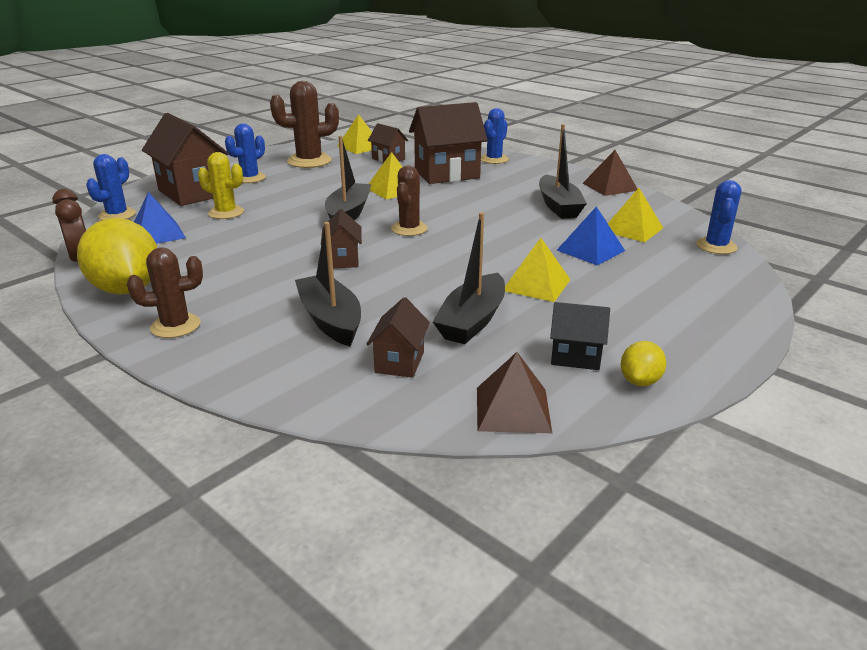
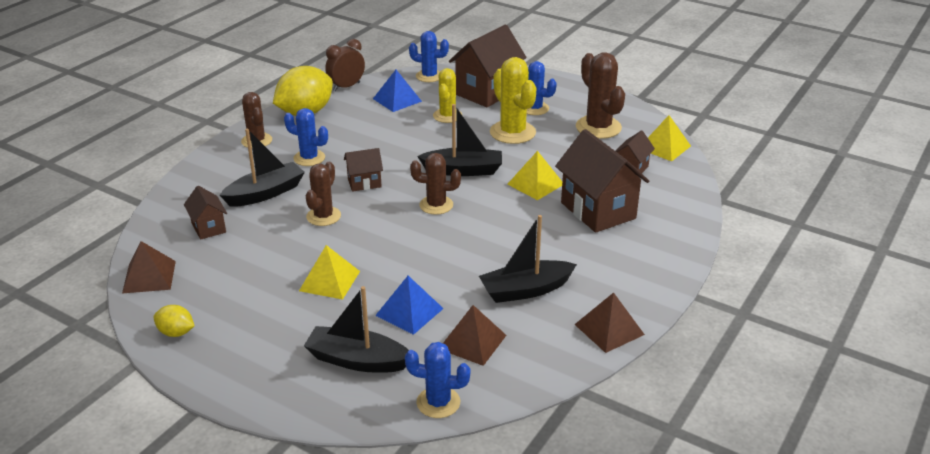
camera: 80 degrees right, 5 degrees up
(290, 190) = (512, 132): none -> yellow cactus
(399, 362) = (208, 228): brown house -> brown house turned 60 degrees clockwise
(405, 284) = (323, 216): none -> brown cactus
(472, 321) = (265, 252): black boat -> black boat (357, 360)
(494, 159) = (669, 238): blue cactus -> blue cactus (309, 158)
(575, 357) = (211, 302): black house -> none
(632, 229) = (472, 342): yellow pyramid -> brown pyramid

